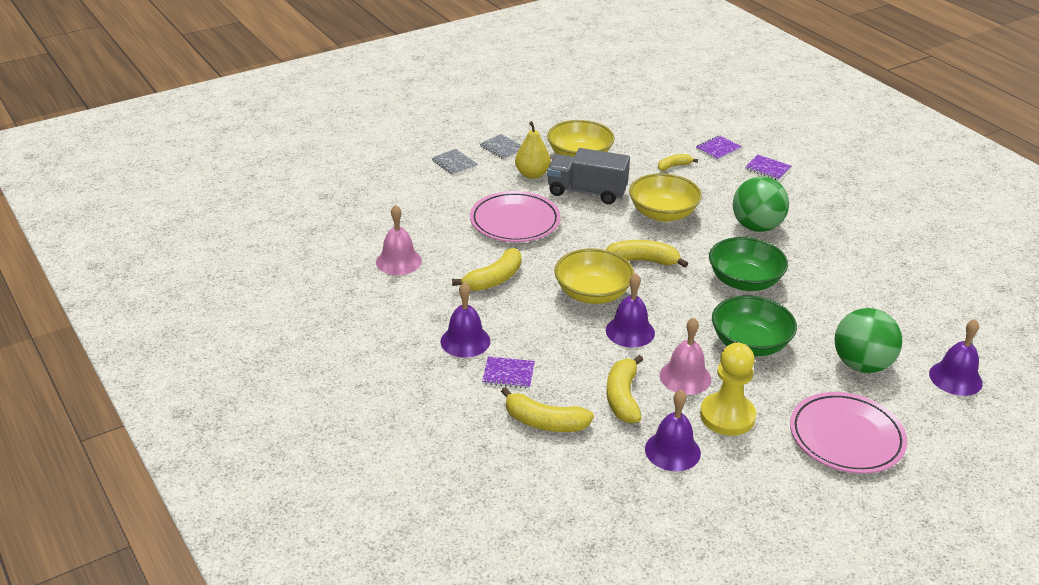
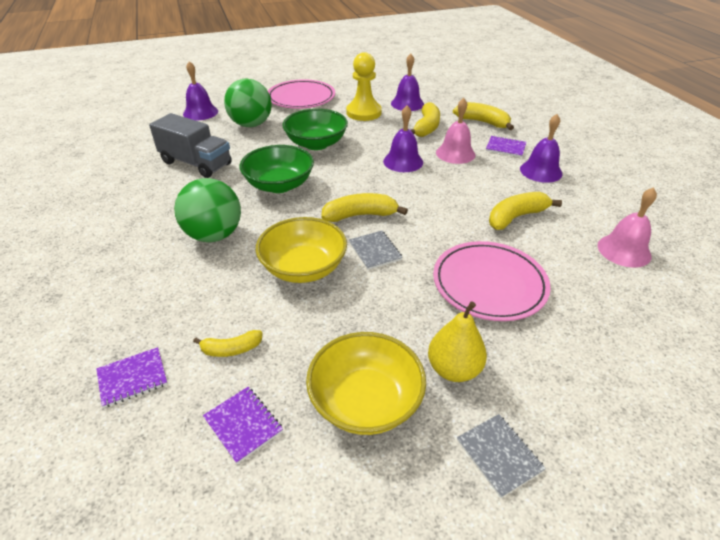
camera: 165 degrees left, 5 degrees up
(454, 163) = (586, 424): grey notebook -> grey notebook (375, 251)
(587, 192) = (382, 318): grey truck -> grey truck (196, 163)
(592, 293) = (423, 192): yellow bowl -> none
(643, 261) = (360, 215): yellow banana -> yellow banana turned 150 degrees clockwise
(685, 377) = (377, 132): pink bell -> pink bell (455, 153)
(767, 169) = (107, 320): purple notebook -> purple notebook (243, 425)

